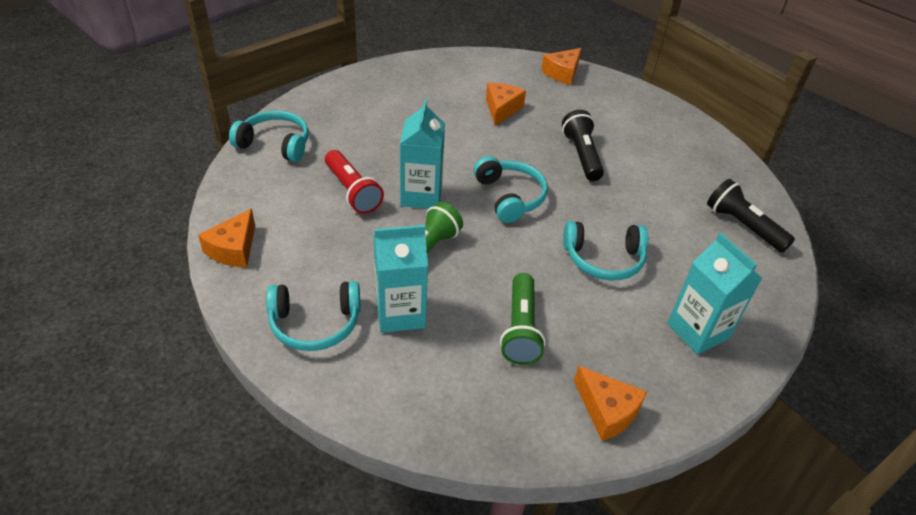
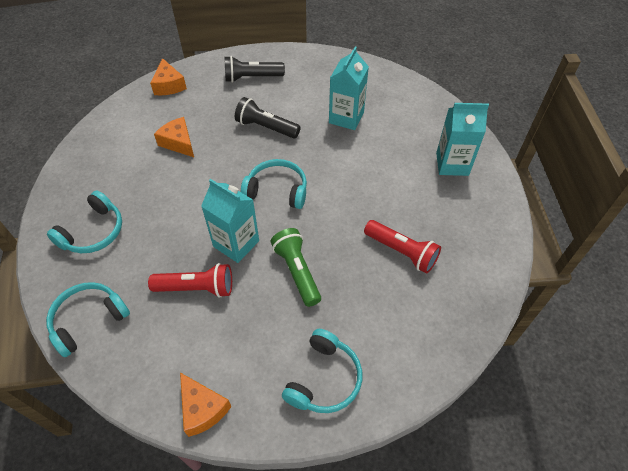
camera: 55 degrees left, 10 degrees up
(400, 313) = (347, 316): turquoise carton -> turquoise carton (346, 117)
(521, 329) = (402, 252): green flashlight -> red flashlight
(603, 259) = (369, 174): turquoise headphones -> turquoise headphones (93, 232)
(607, 411) = (486, 243): orange cheese -> none
(742, 226) = (386, 91): black flashlight -> black flashlight (252, 78)

